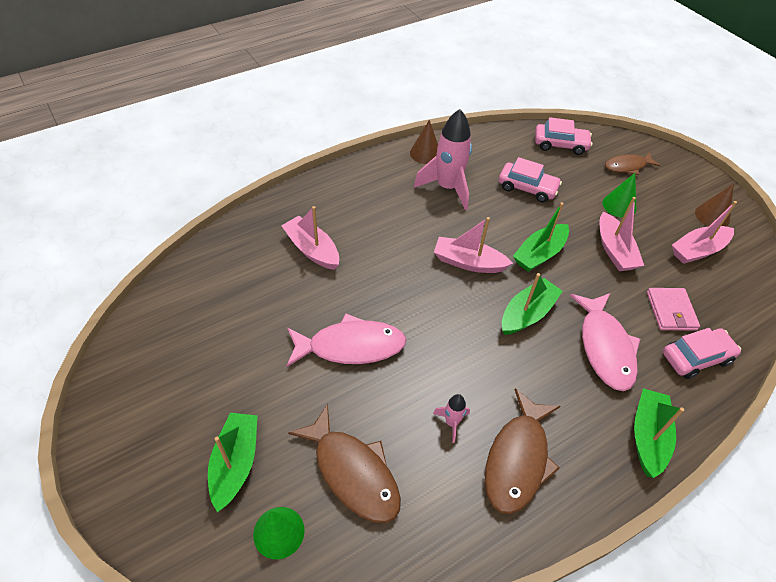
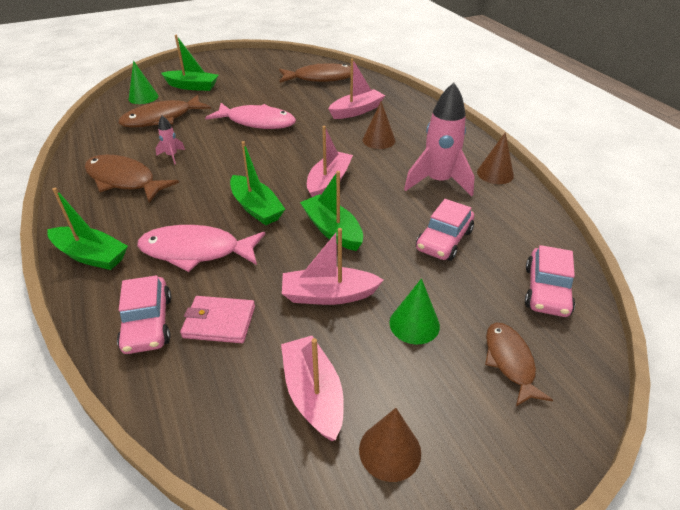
camera: 100 degrees right, 10 degrees down
(212, 293) = (321, 78): none -> brown fish
(351, 346) = (257, 122): pink fish -> pink fish turned 75 degrees counterclockwise
(379, 228) = (378, 140): none -> brown cone

